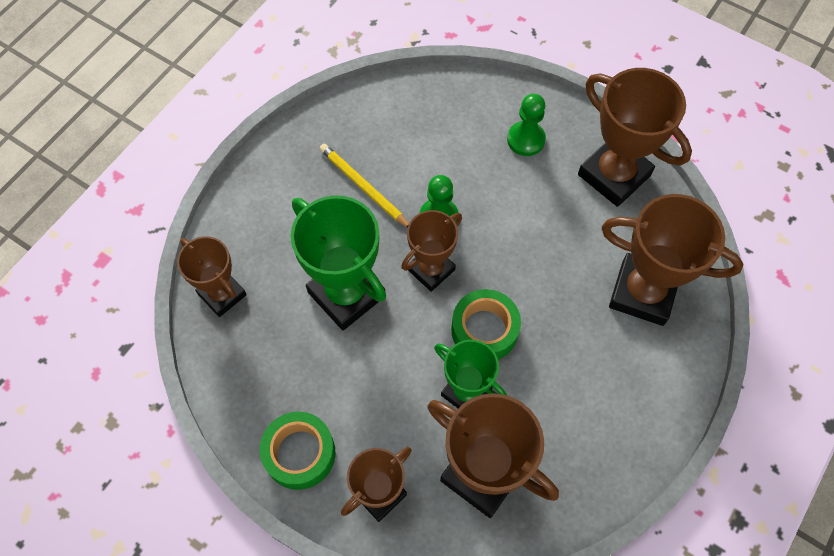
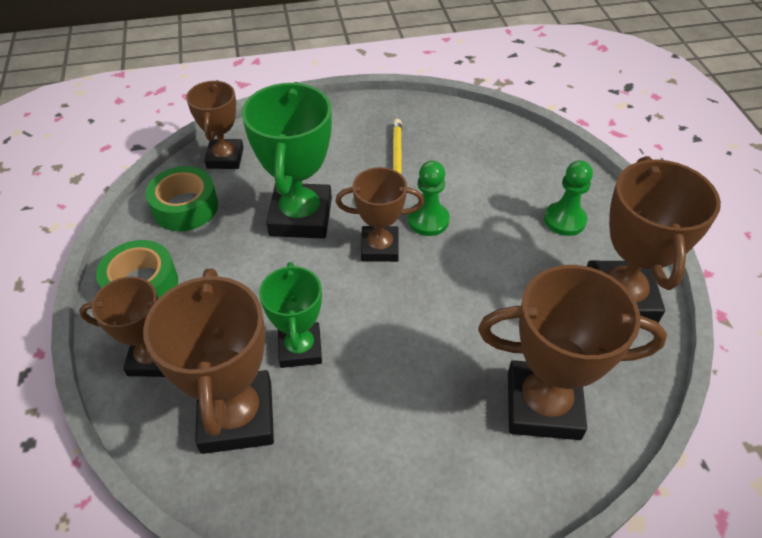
camera: 45 degrees right, 15 degrees down
(484, 330) = (369, 319): green tape -> green tape (185, 207)
(642, 293) = (543, 405): brown trophy -> brown trophy turned 60 degrees counterclockwise

